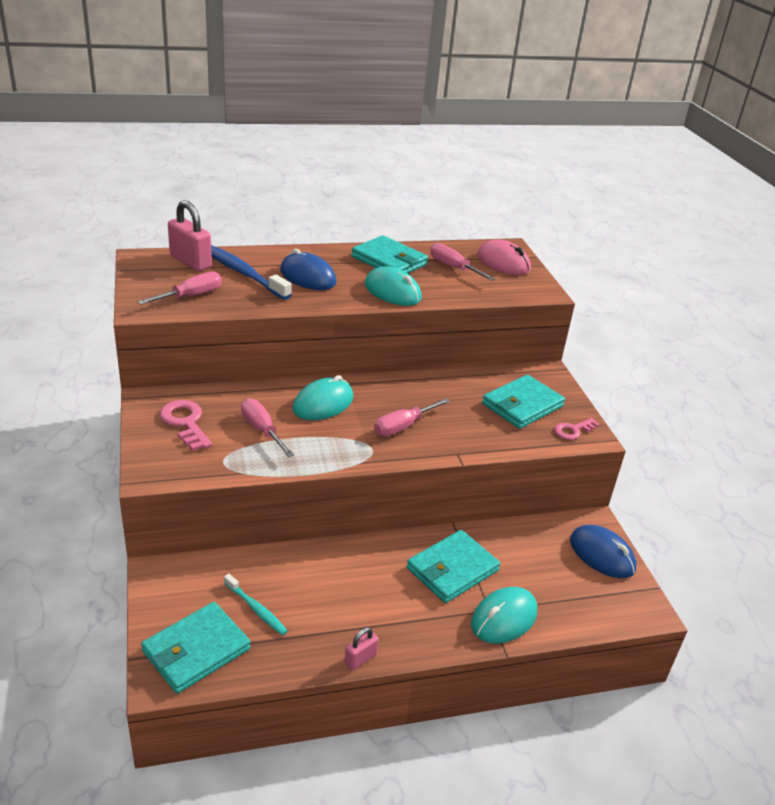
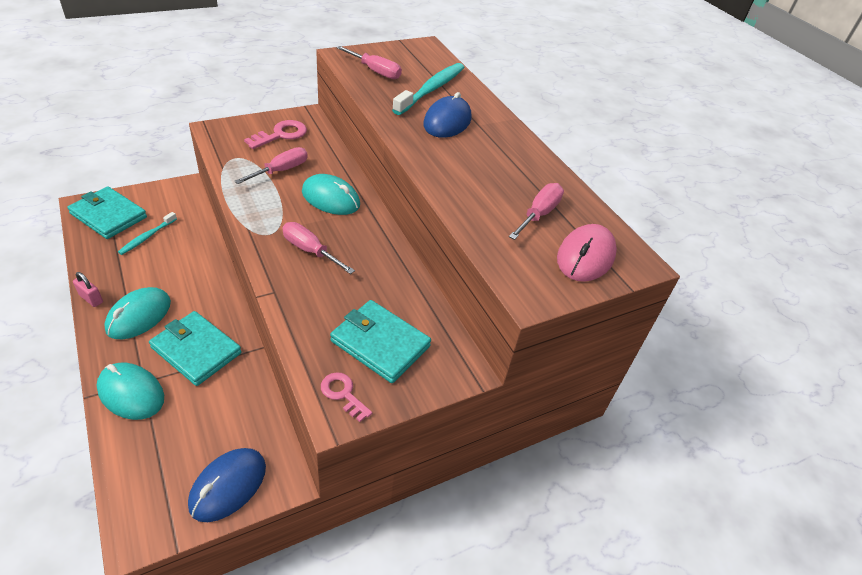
camera: 75 degrees right, 10 degrees up
(190, 261) = (434, 65): pink padlock -> none
(242, 272) = (431, 89): blue toothbrush -> turquoise toothbrush
(389, 260) = (519, 167): turquoise wallet -> none
(392, 291) = (450, 173): turquoise mouse -> turquoise mouse (139, 316)

